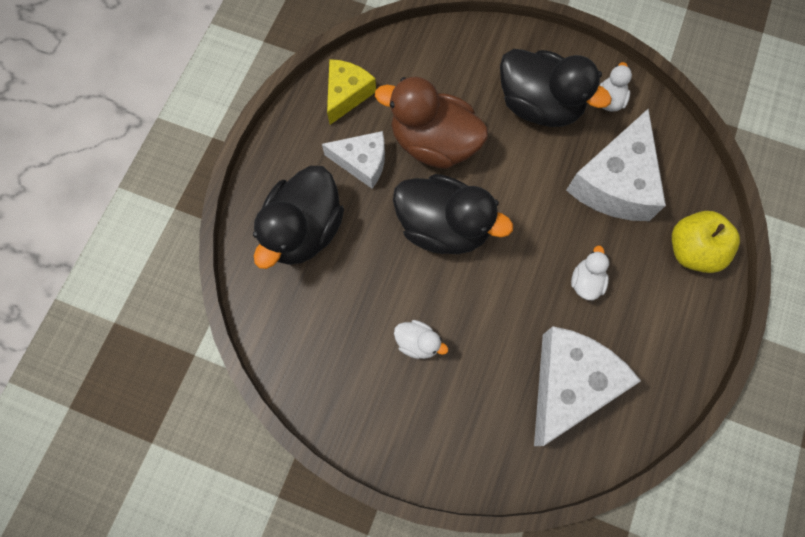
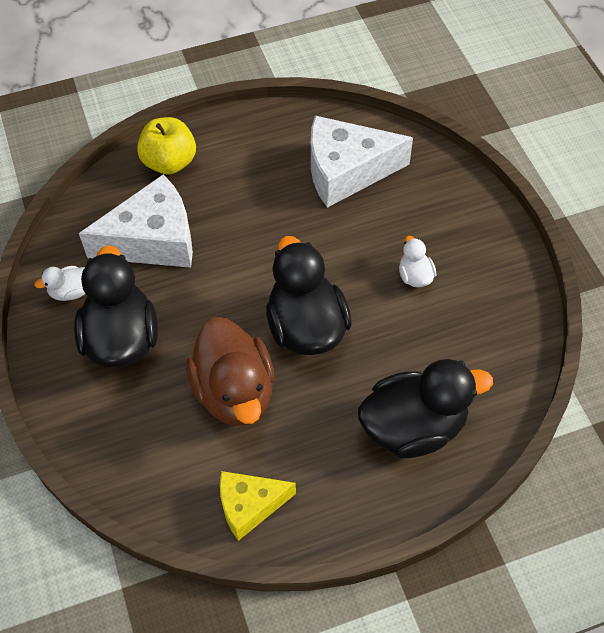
camera: 130 degrees left, 15 degrees down
(362, 162) = (307, 434): white cheese -> none
(586, 281) = (259, 207): white duck -> none

